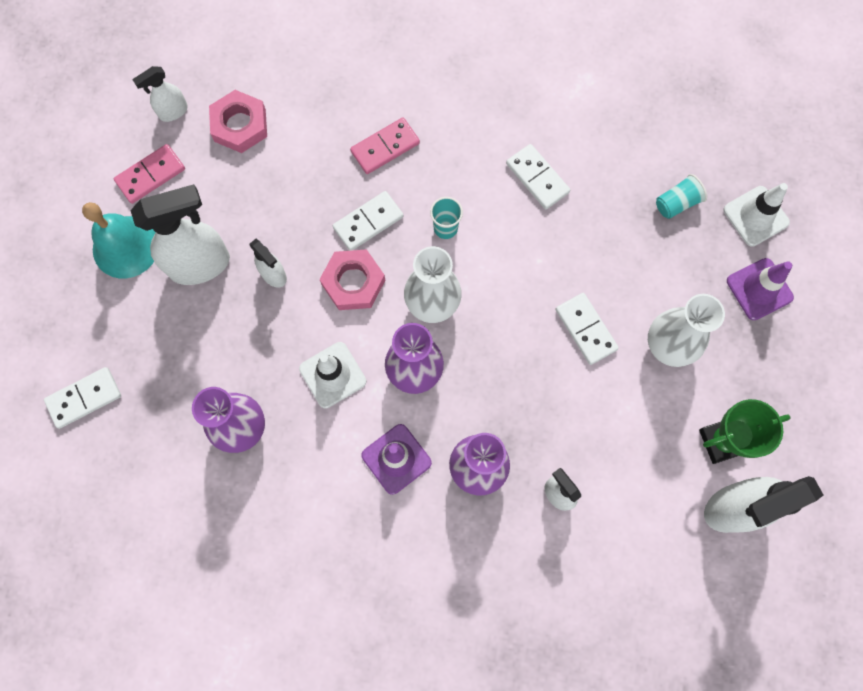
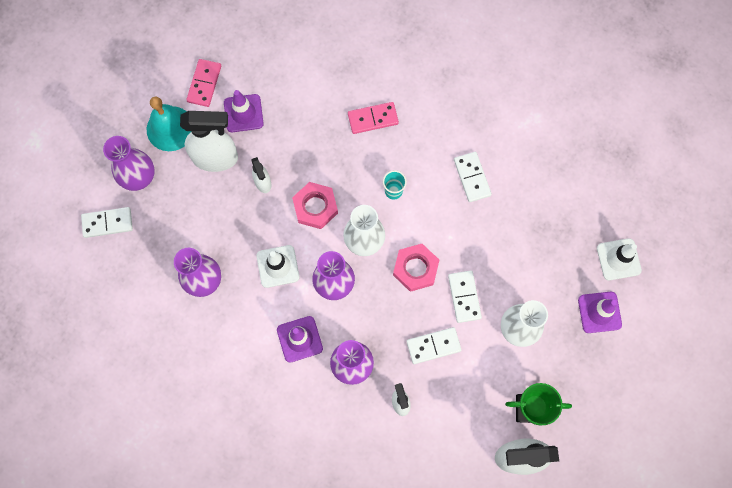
camera: 20 degrees right, 0 degrees up
(106, 324) = (139, 178): none -> purple vase
(150, 175) = (204, 84): pink domino -> pink domino turned 60 degrees counterclockwise
(173, 112) = (235, 43): white spray bottle -> none
(215, 195) = (243, 113): none -> purple traffic cone
(240, 125) = (278, 68): pink nut -> pink nut (415, 268)
(368, 222) = (341, 168): white domino -> white domino (433, 346)
(677, 203) = (565, 230): turquoise cup -> none

